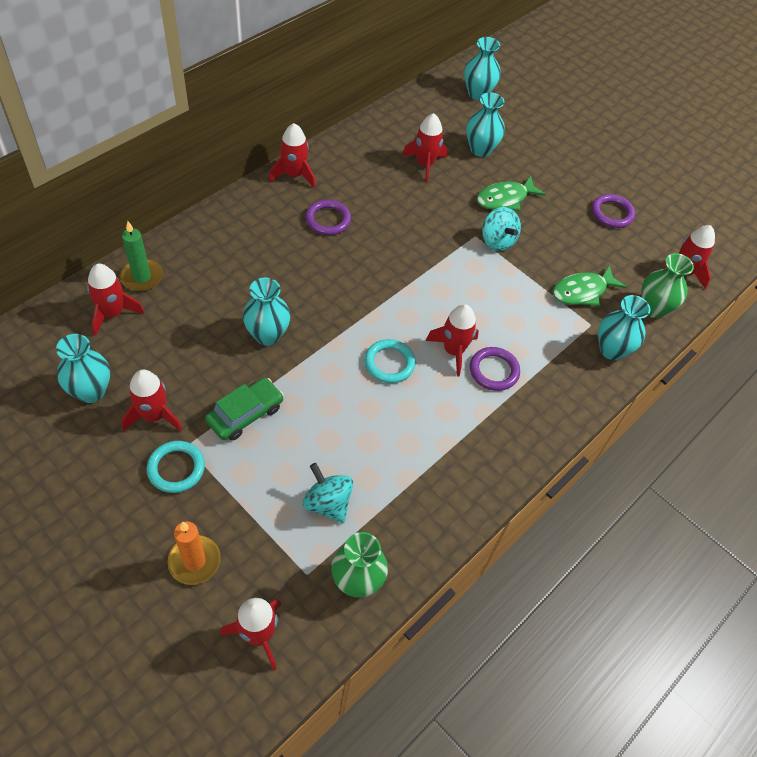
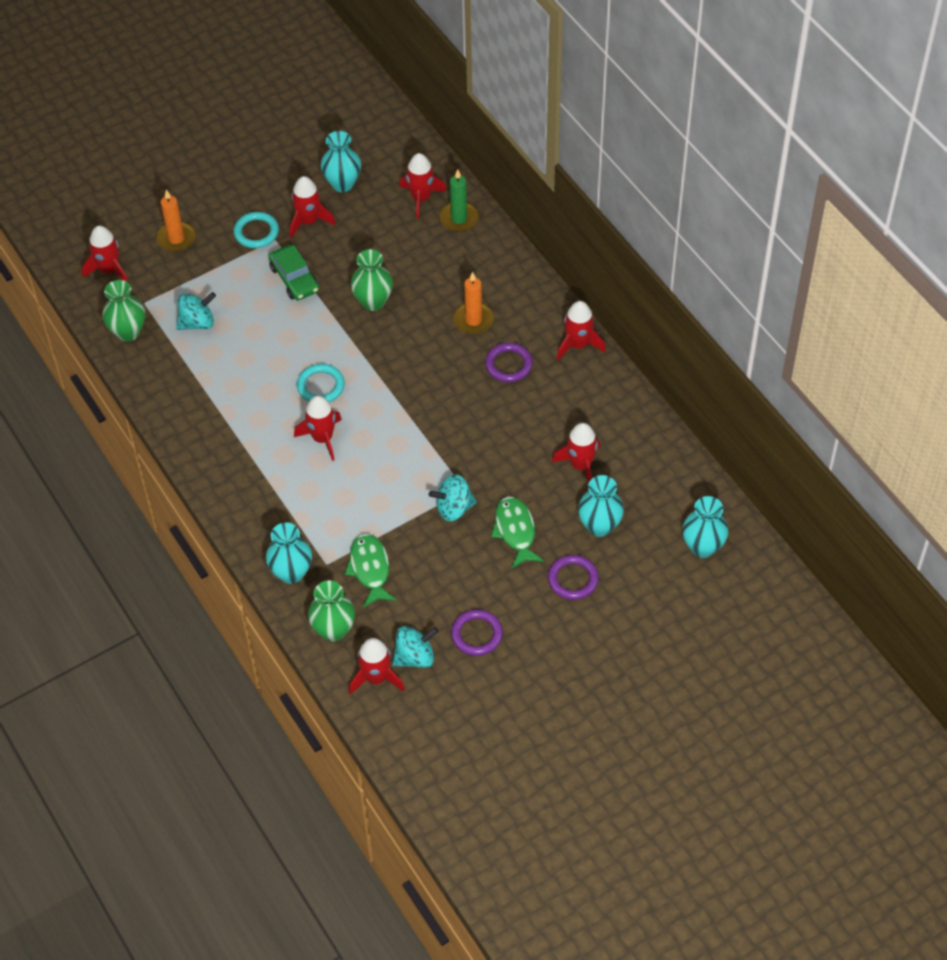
camera: 110 degrees right, 0 degrees up
(267, 335) = (373, 301): turquoise vase -> green vase
(278, 250) = (473, 320): none -> orange candle
(494, 371) = (292, 465): purple ring -> purple ring (573, 579)
(651, 249) = (415, 657): none -> turquoise spinning top

